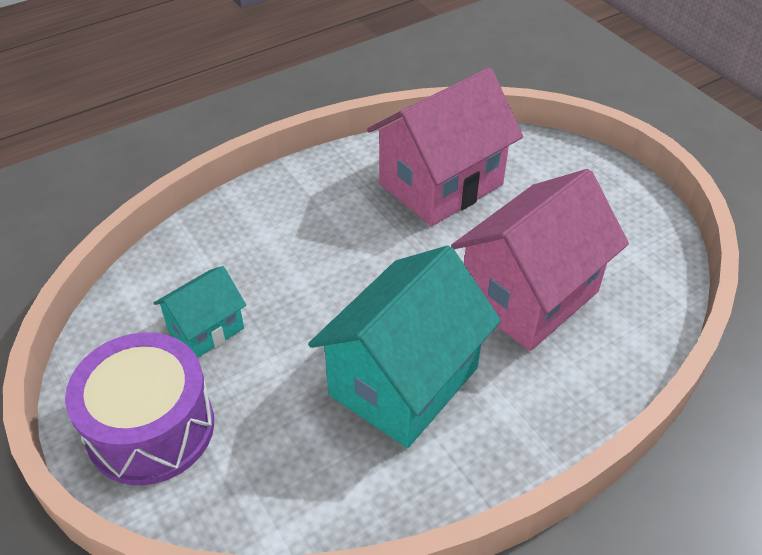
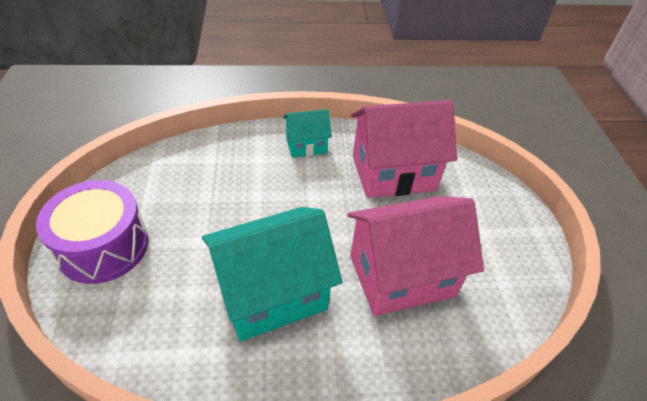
camera: 25 degrees right, 0 degrees up
(206, 329) = (180, 201): turquoise house -> turquoise house (306, 145)

